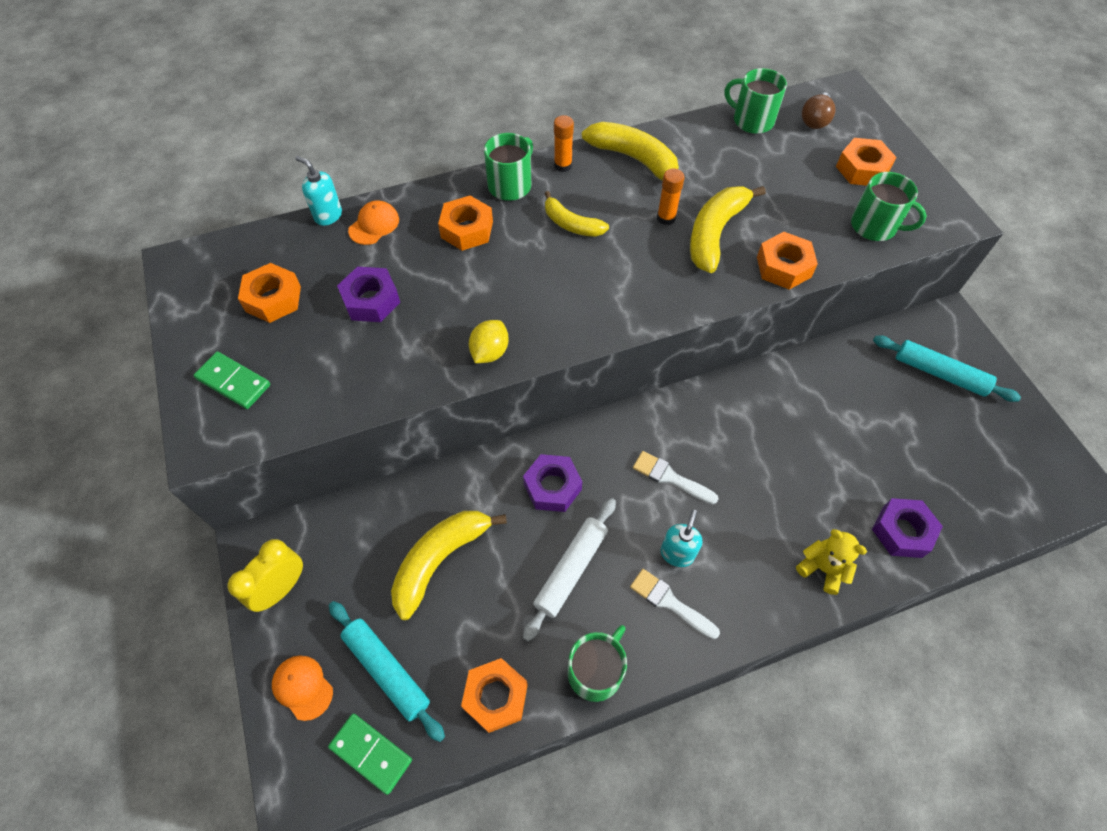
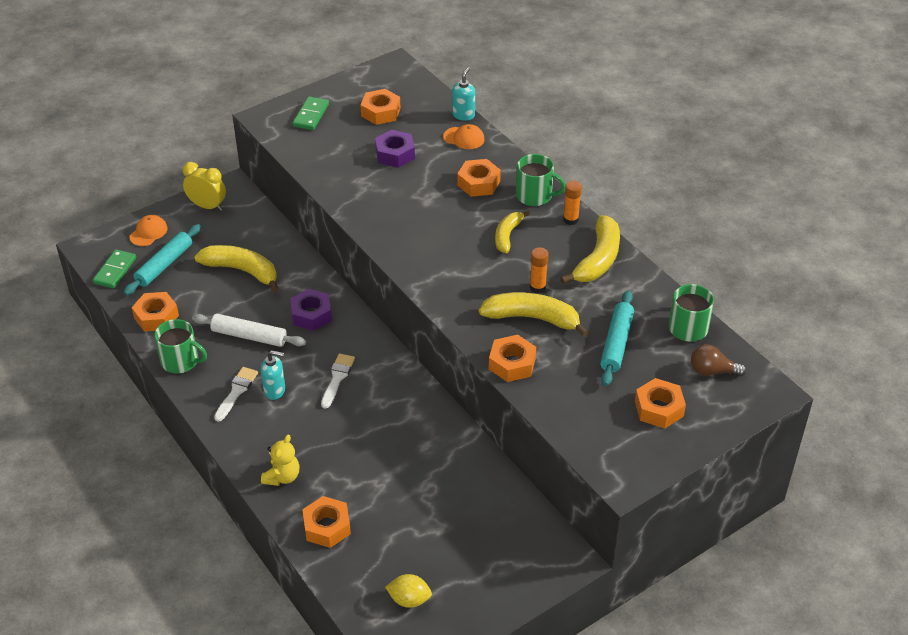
camera: 75 degrees right, 15 degrees down
(490, 352) = (370, 218): yellow lemon -> yellow lemon (409, 599)
(874, 226) = (586, 420): green mug -> none
(902, 531) = (327, 527): purple nut -> orange nut
(939, 374) = (499, 551): turquoise rolling pin -> turquoise rolling pin (616, 343)

